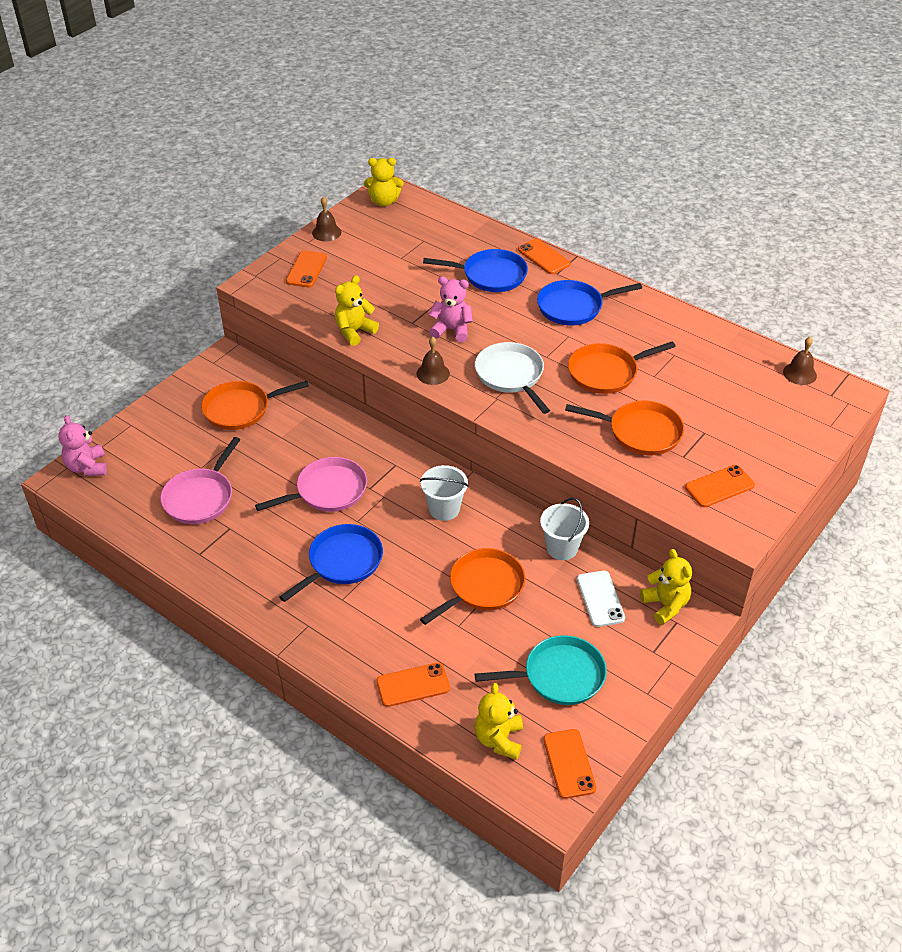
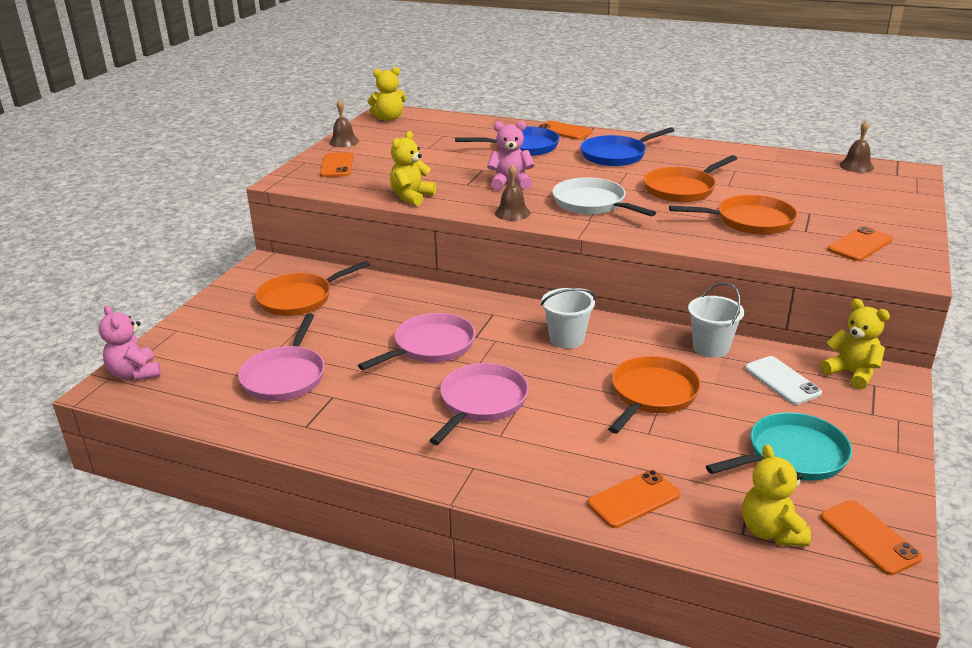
camera: 15 degrees left, 15 degrees down
(342, 562) = (481, 402): blue pan -> pink pan

